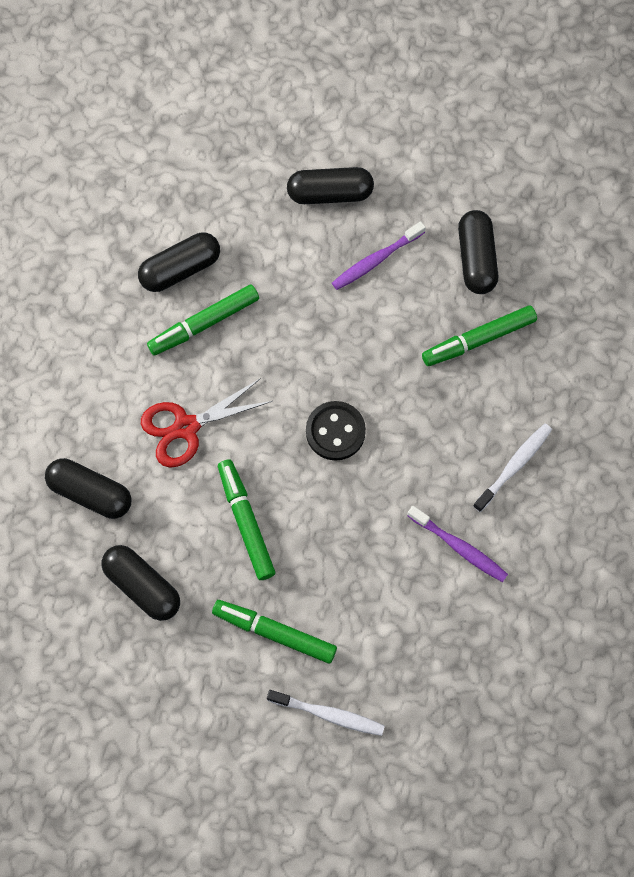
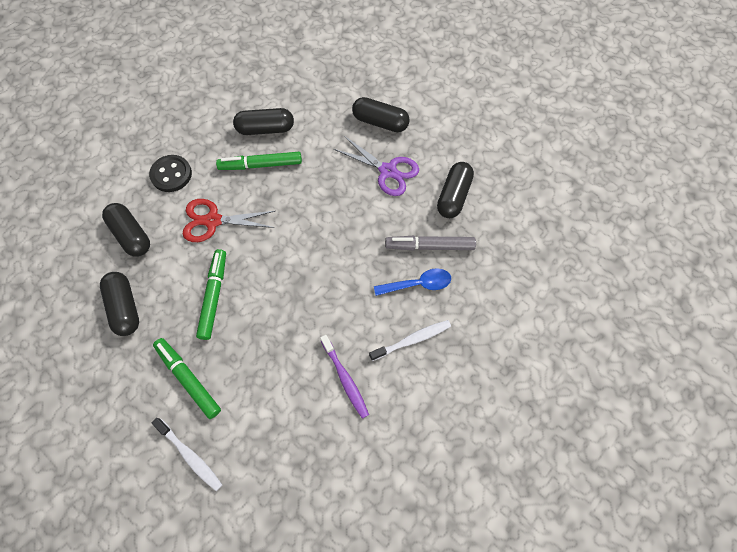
camera: 25 degrees right, 5 degrees down
(335, 431) = (304, 264): black button -> black button (171, 174)
(376, 260) = (388, 171): purple toothbrush -> purple scissors
(478, 339) = (429, 246): green marker -> grey marker
(488, 394) = (418, 284): none -> blue spoon

